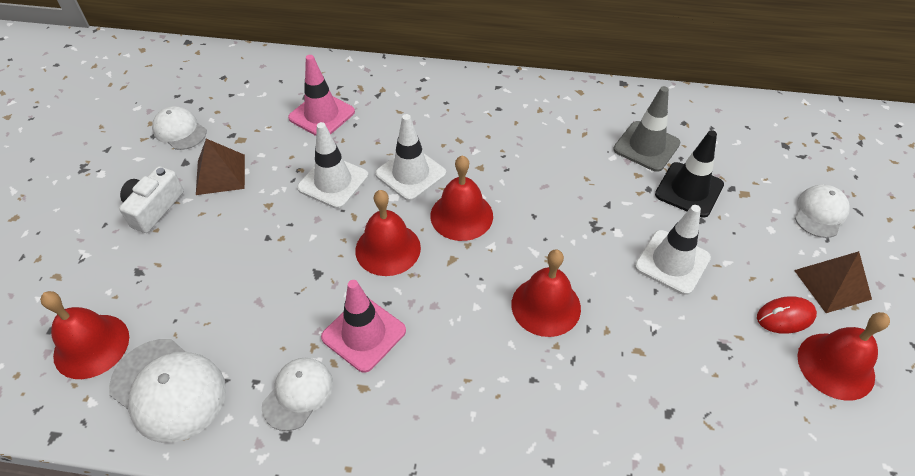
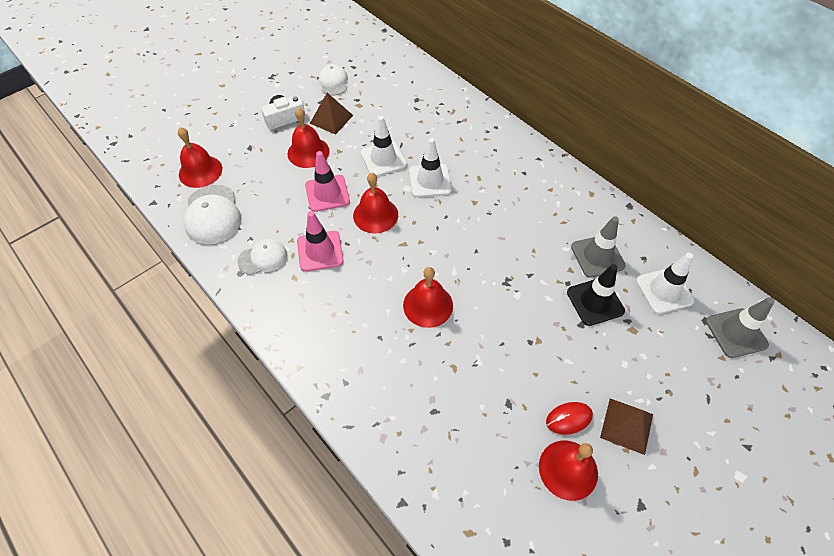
camera: 40 degrees right, 5 degrees up
(322, 115) = (415, 115): pink traffic cone -> pink traffic cone (327, 193)
(461, 215) = (434, 223): red bell -> red bell (308, 152)
(672, 262) = (531, 335): white traffic cone -> white traffic cone (664, 291)
(785, 317) = (568, 418): red mouse -> red mouse turned 45 degrees counterclockwise
(816, 140) = (736, 333): none -> grey traffic cone
(820, 213) = (675, 379): white cap -> none

